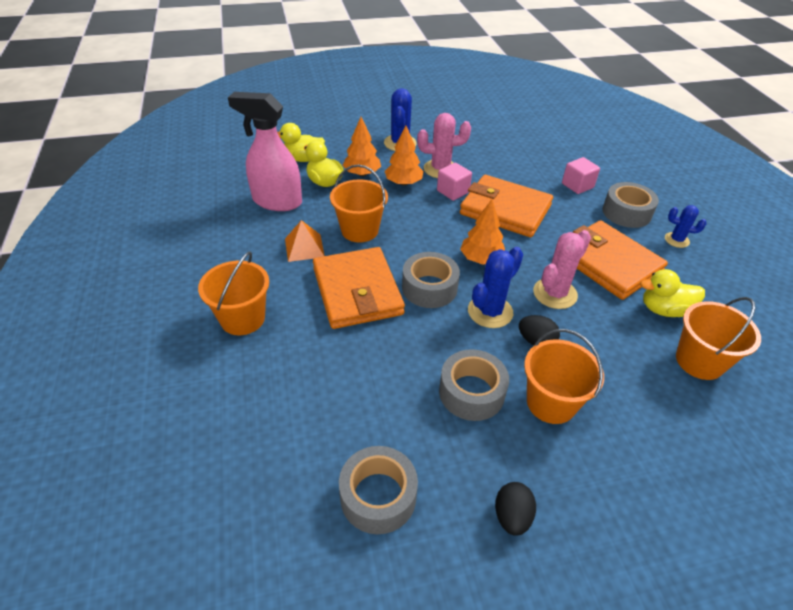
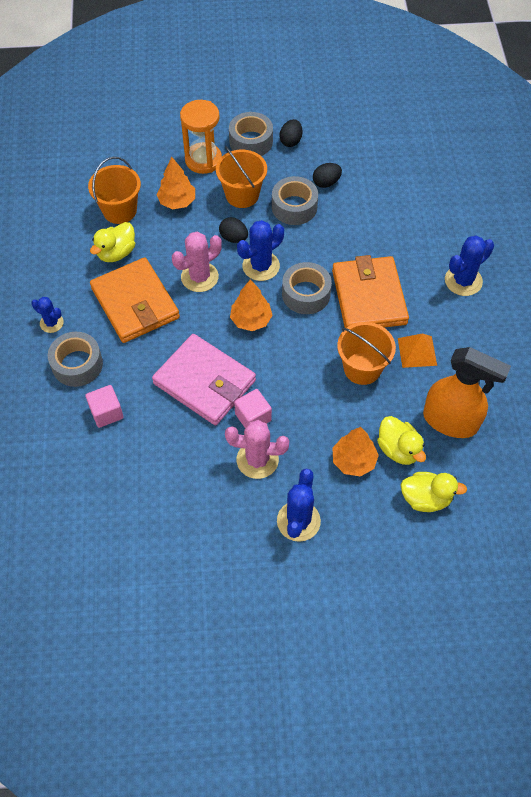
camera: 170 degrees left, 15 degrees up
(242, 319) = (463, 281): orange bucket -> blue cactus
(276, 201) = (451, 421): pink spray bottle -> orange spray bottle
(378, 496) = (365, 158): grey tape -> grey tape (251, 141)
(403, 183) = (306, 438): orange tree -> orange tree (177, 201)
(434, 438) = (326, 183): none -> black egg
(505, 210) = (204, 382): orange wallet -> pink wallet
(636, 457) = (203, 160): none -> orange hourglass
(664, 310) = (116, 253): yellow duck -> yellow duck turned 120 degrees clockwise

